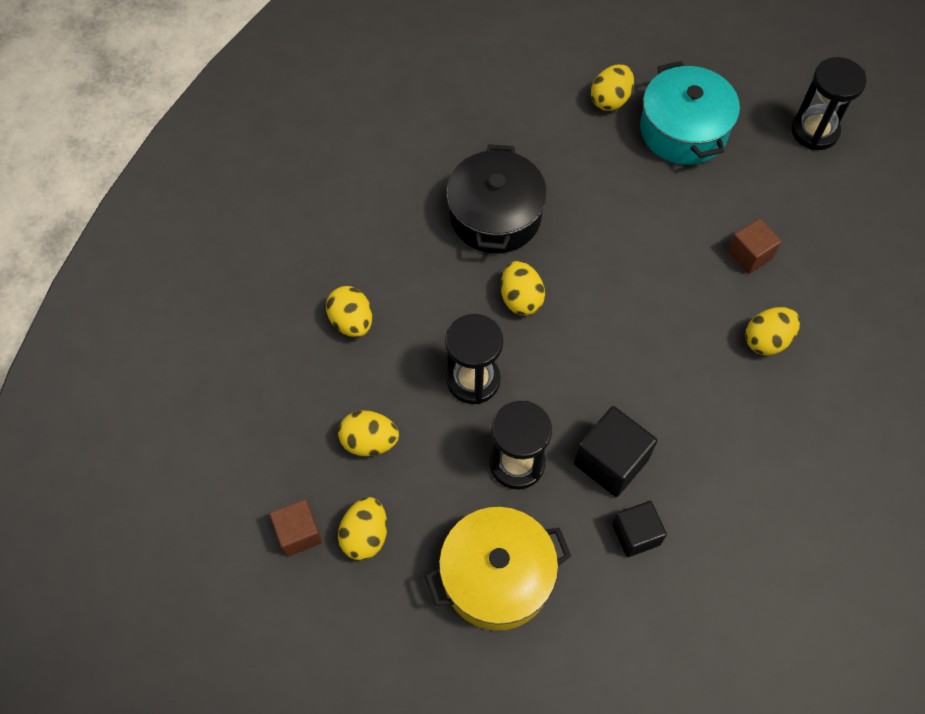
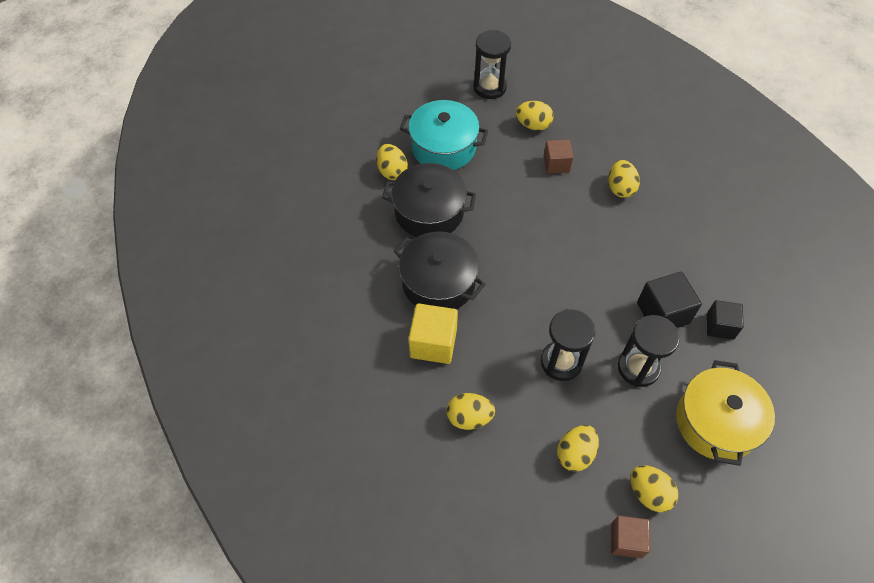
camera: 60 degrees left, 5 degrees down
(417, 247) = (433, 343): none -> yellow cube
(521, 299) = (514, 301): yellow egg -> yellow egg (533, 125)
(581, 162) = (429, 212): none -> black pot

